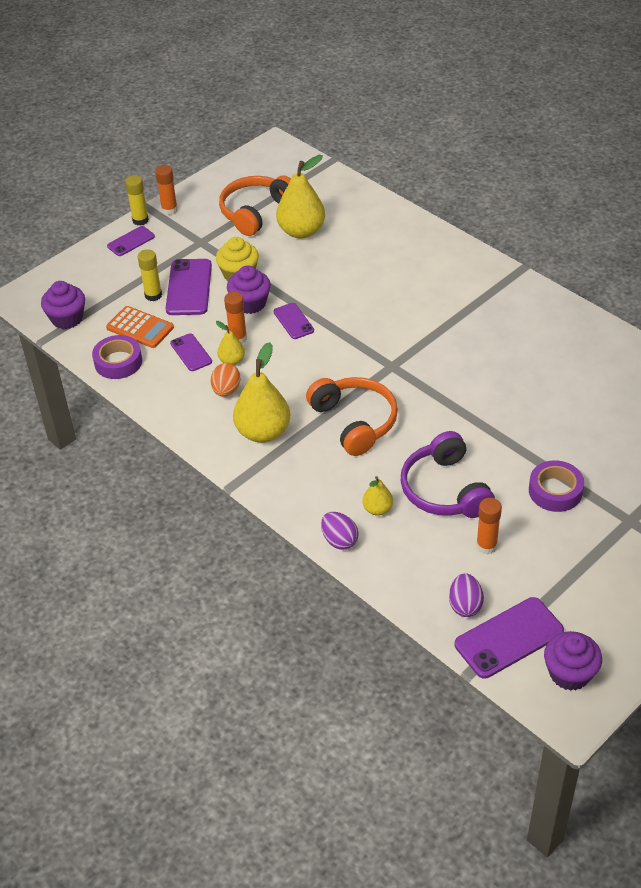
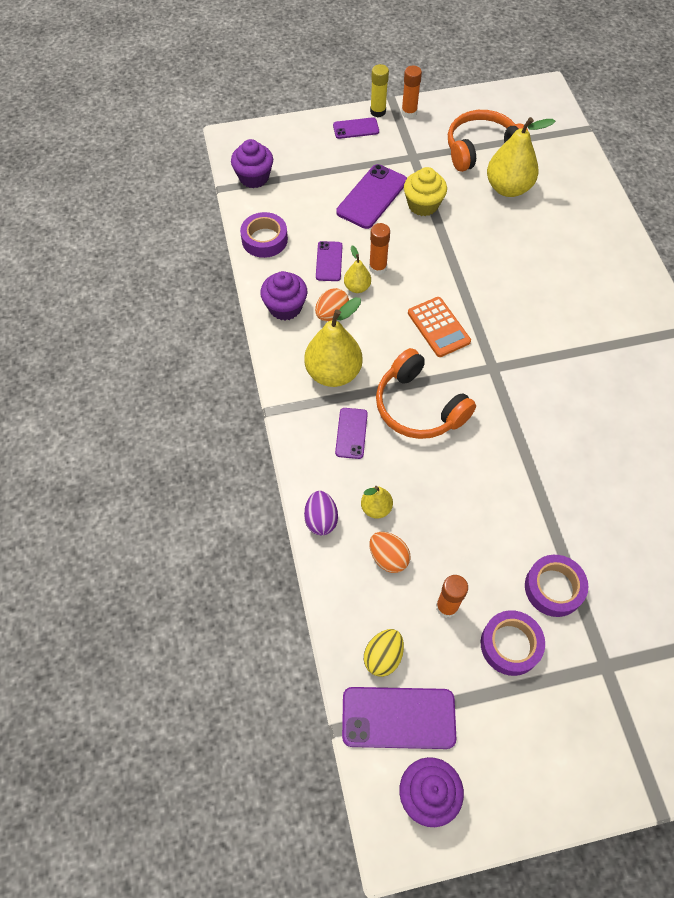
camera: 30 degrees right, 15 degrees up
(140, 328) = (305, 216): orange calculator -> orange calculator (438, 327)
(153, 295) = (337, 190): yellow glue stick -> none
(250, 303) = (412, 238): purple cupcake -> purple cupcake (285, 307)
(293, 321) = (437, 275): purple phone -> purple phone (351, 433)
(354, 422) = (419, 407): orange headphones -> orange headphones turned 135 degrees clockwise
(415, 538) = (388, 558): none -> orange egg
(445, 489) = (450, 524): purple headphones -> none
(465, 605) = (383, 657): purple egg -> yellow egg
(553, 545) = (510, 645): none -> purple tape

